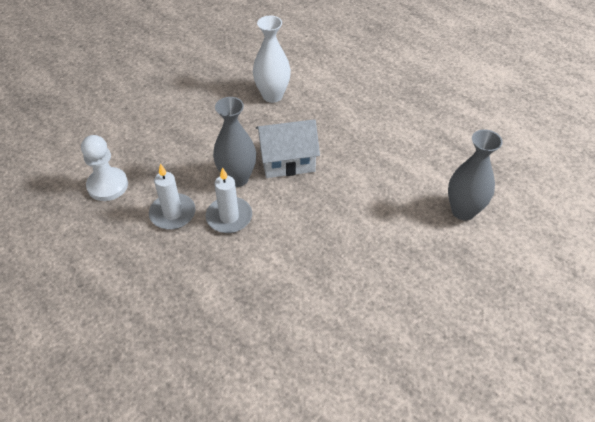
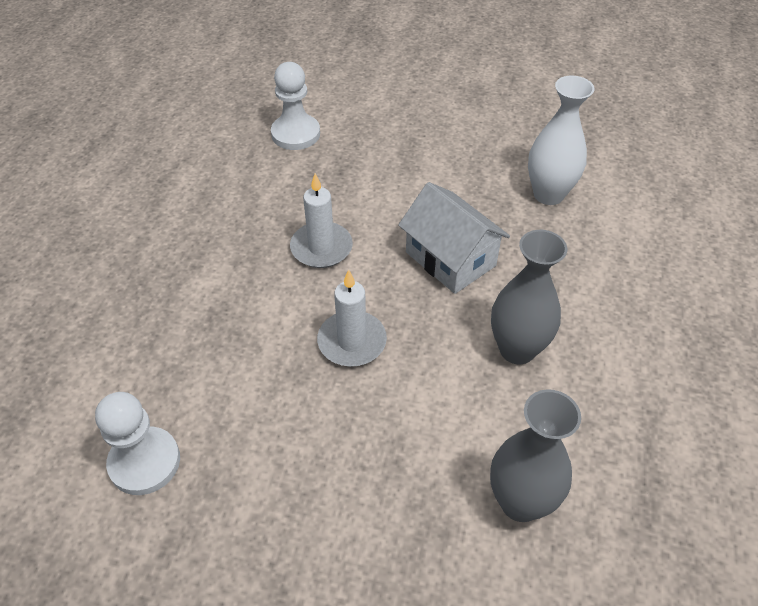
camera: 60 degrees right, 0 degrees up
(172, 213) = (293, 200): white candle -> white candle (352, 341)
(237, 178) = (385, 227): grey vase -> grey vase (517, 349)
(339, 380) = (145, 462): none -> white pawn

